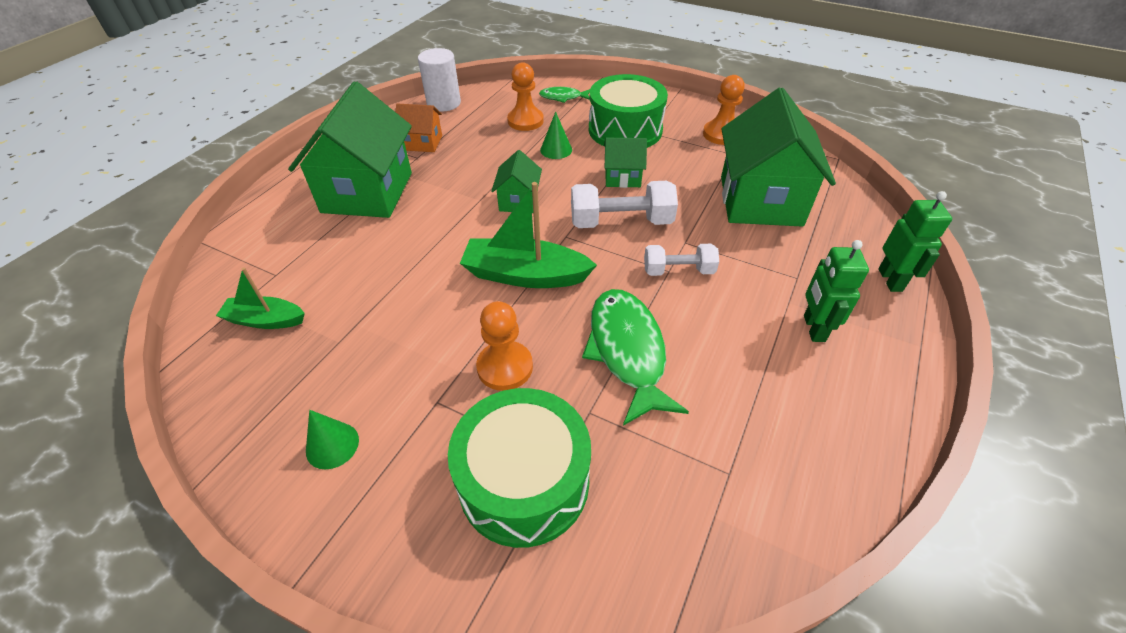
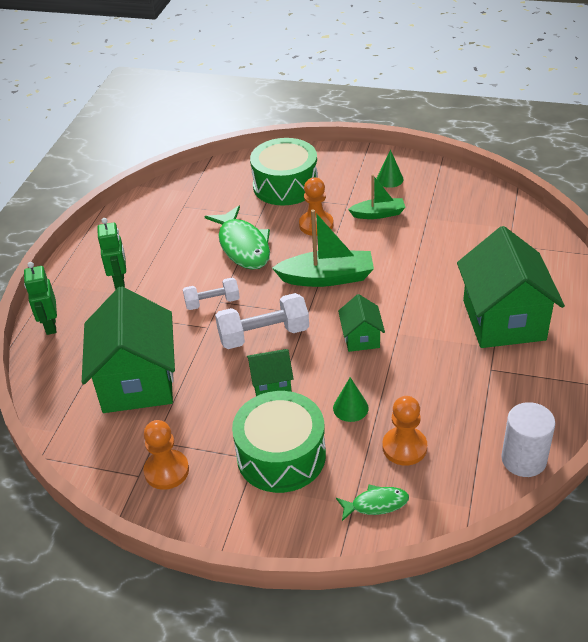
camera: 170 degrees right, 5 degrees down
(265, 320) = (484, 219): green boat -> green boat (378, 214)
(423, 143) = (499, 389): orange house -> none

